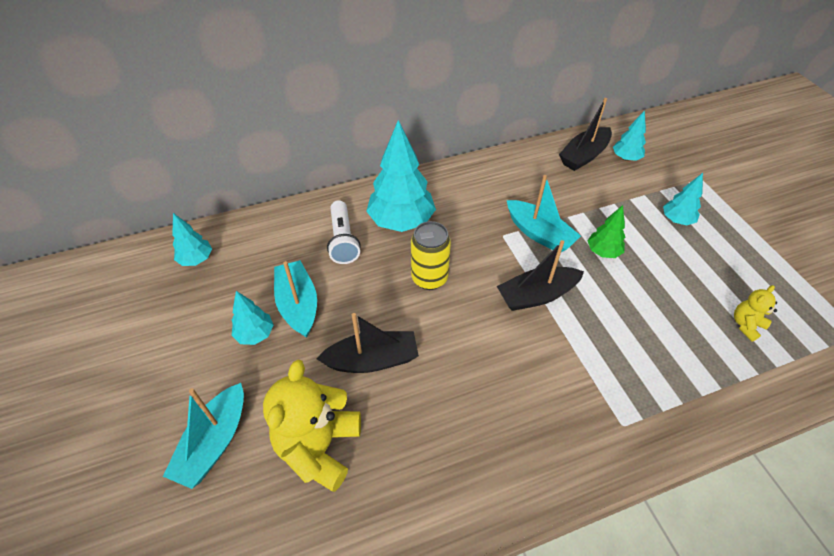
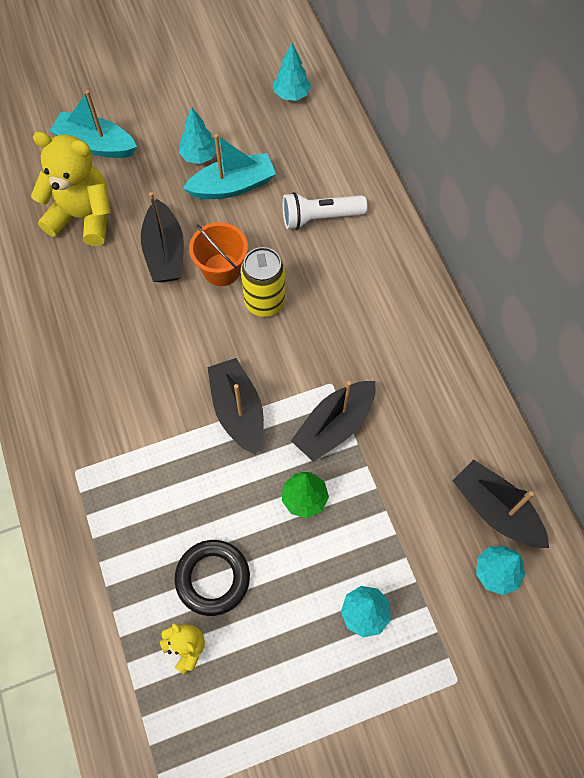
camera: 90 degrees right, 15 degrees up
(394, 311) = (221, 269): none -> orange bucket
(401, 222) = (350, 274): turquoise tree -> none
(539, 234) = (334, 426): turquoise boat -> black boat
(685, 309) = (213, 578): none -> black ring

